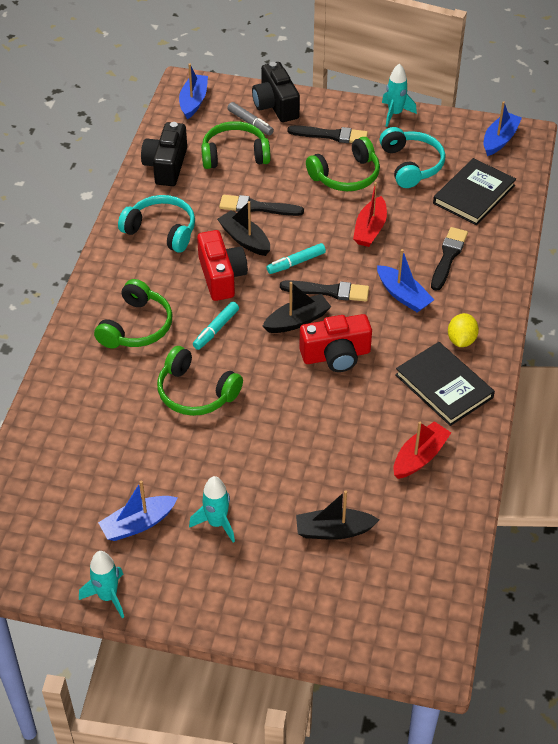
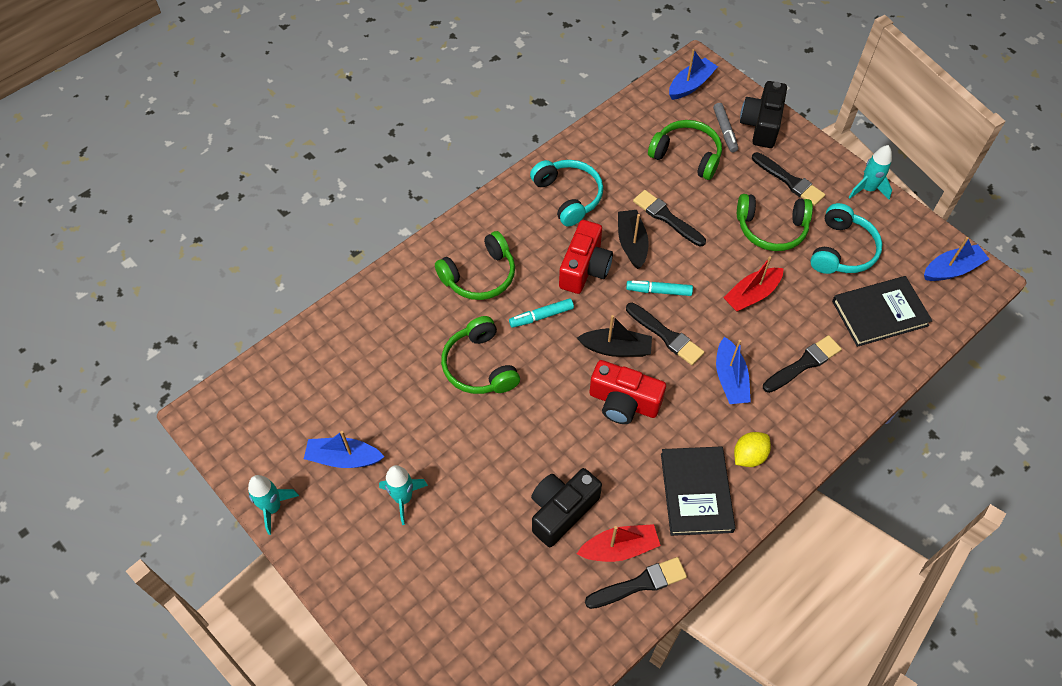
camera: 35 degrees right, 10 degrees up
(166, 166) = (619, 136): black camera -> black camera (561, 511)
(334, 530) = (491, 570): black boat -> none
(455, 472) = (639, 584): none -> black brush

